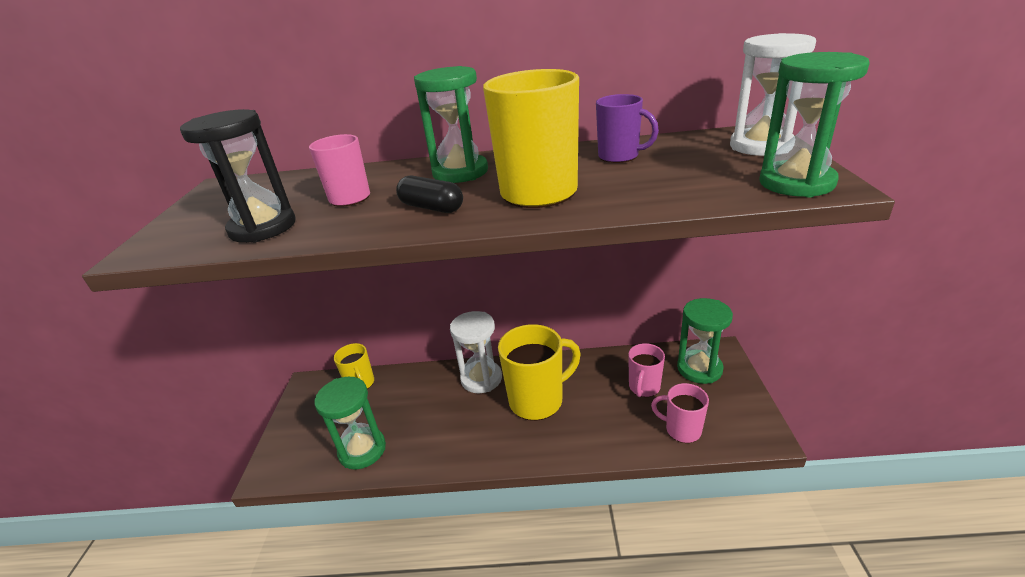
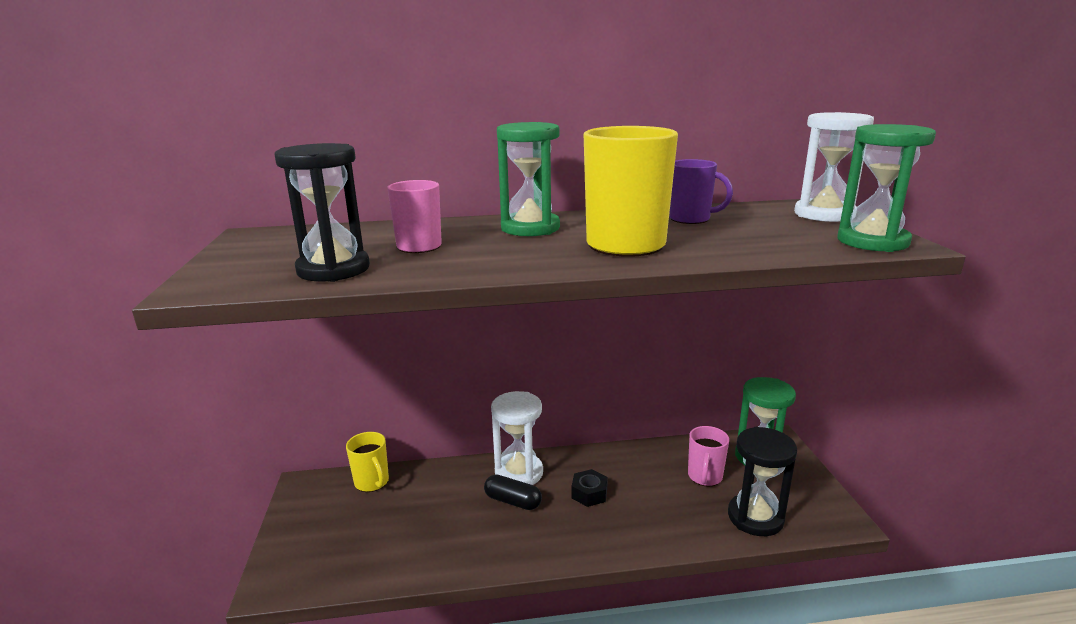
camera: 10 degrees left, 10 degrees down
(362, 450) = (389, 554): green hourglass -> none
(431, 207) = (518, 255): black capsule -> black capsule (512, 501)
(537, 400) = (589, 493): yellow mug -> black nut
(682, 430) = (755, 517): pink mug -> black hourglass

